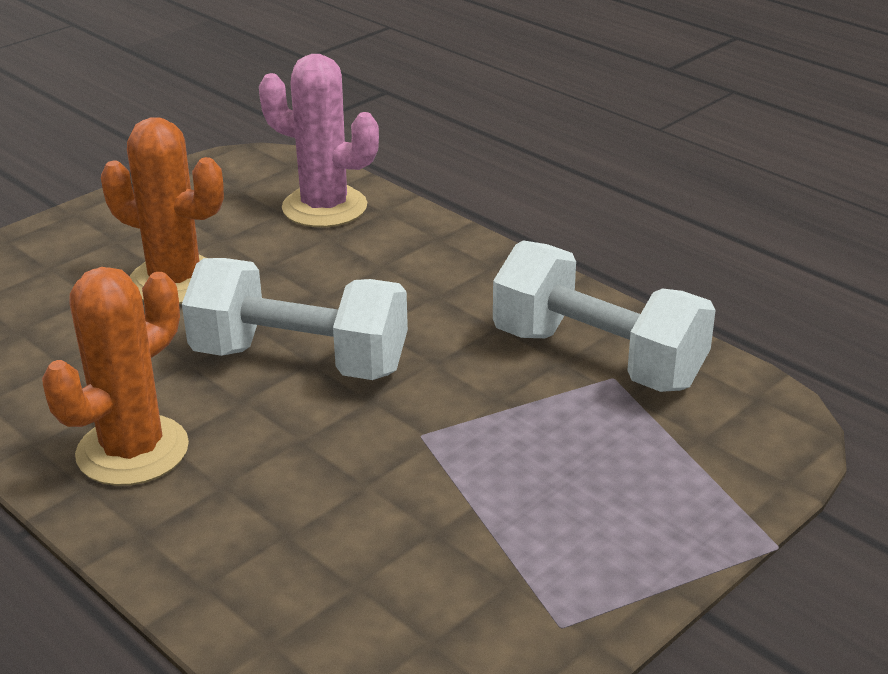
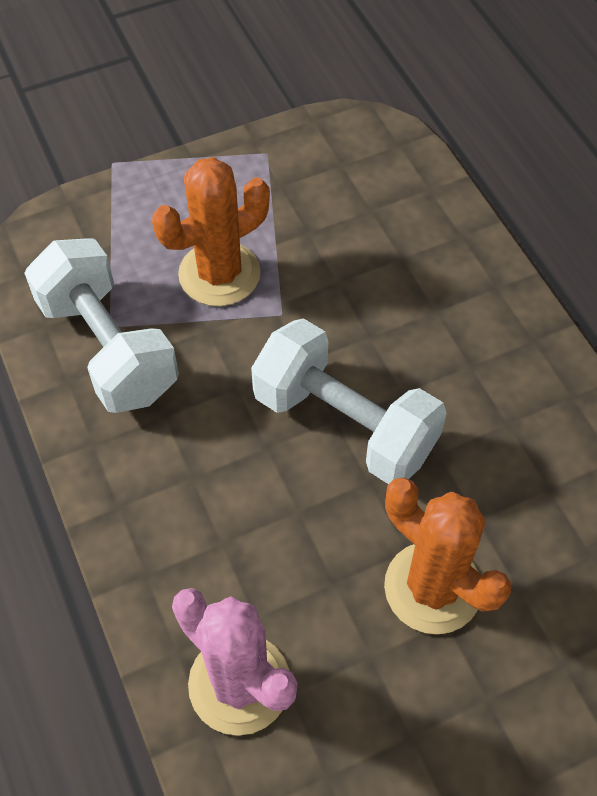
camera: 160 degrees left, 25 degrees up
(132, 451) = (496, 363): orange cactus -> orange cactus (219, 274)

